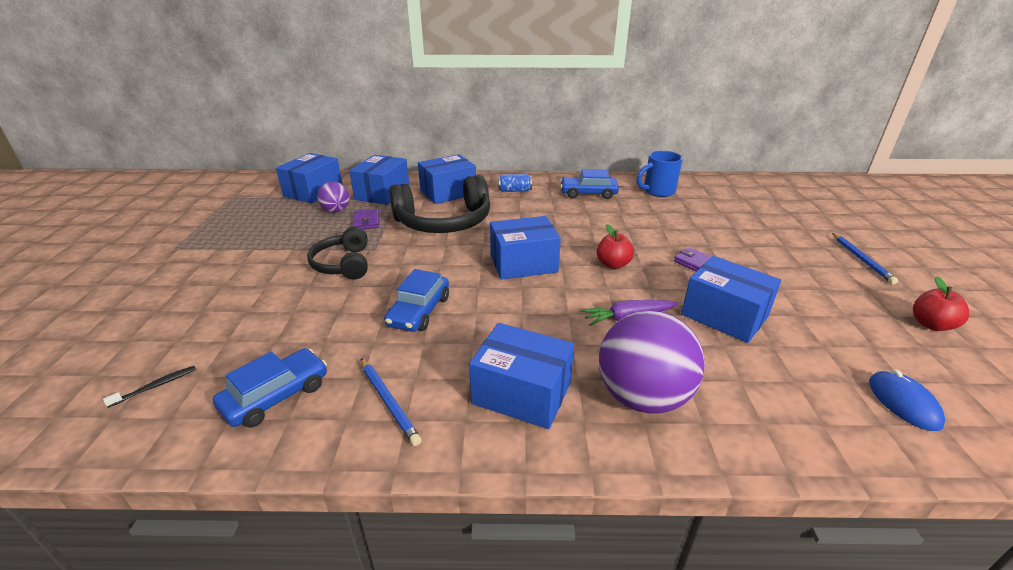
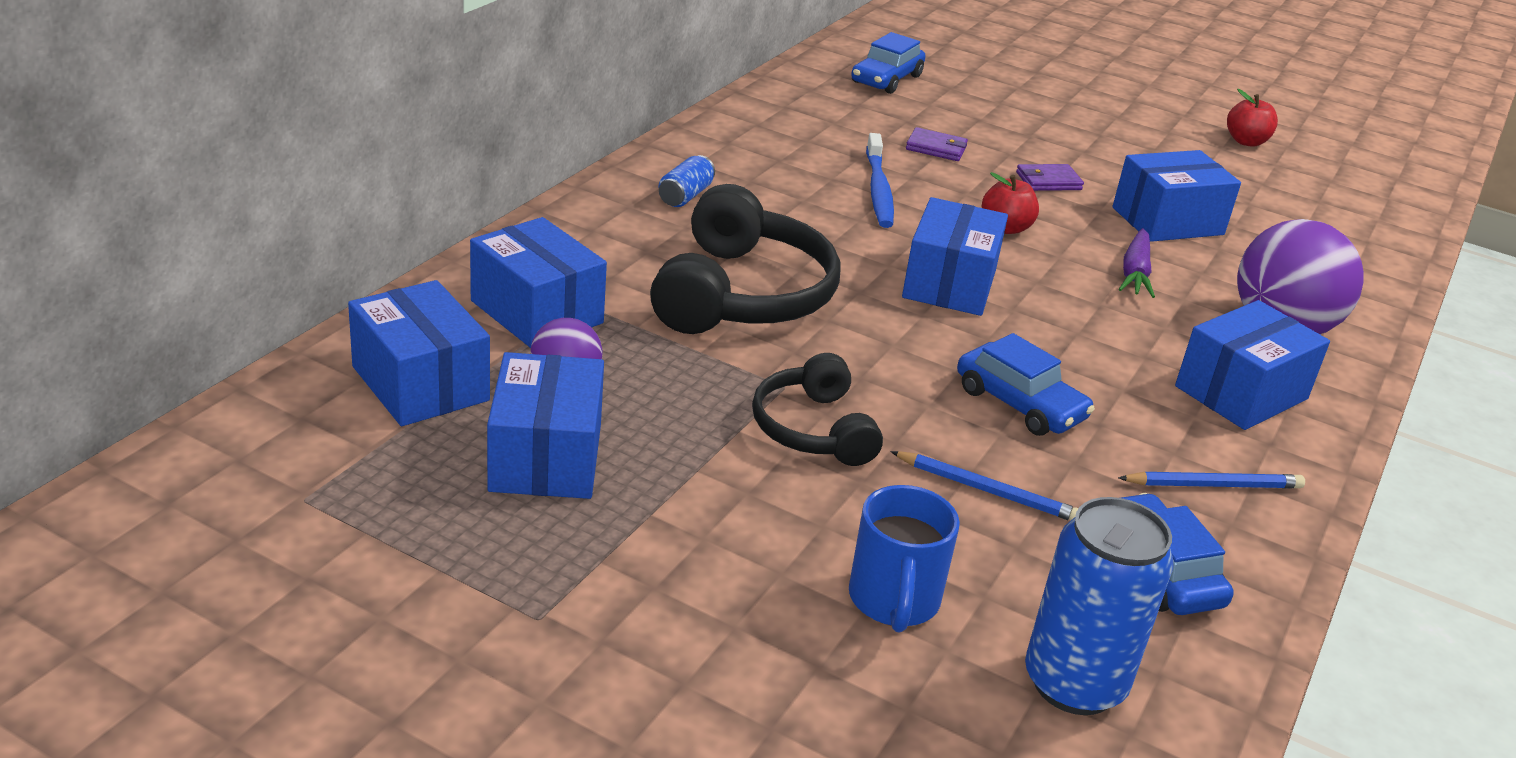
camera: 65 degrees left, 0 degrees up
(155, 386) = (1074, 683): black toothbrush -> blue can
(343, 264) = (813, 429): black headphones -> black headphones turned 60 degrees clockwise
(366, 221) = (657, 364): purple wallet -> purple wallet (936, 148)
(448, 192) = (619, 251): blue box -> blue box (545, 457)
(588, 193) = (769, 150): blue car -> blue car (886, 79)
(595, 224) = (878, 189): none -> blue toothbrush
(657, 191) = (820, 106): blue mug -> blue mug (893, 601)
(861, 259) = (1111, 101): blue pencil -> blue pencil (987, 491)
(903, 403) = (1346, 217): blue mouse -> none

